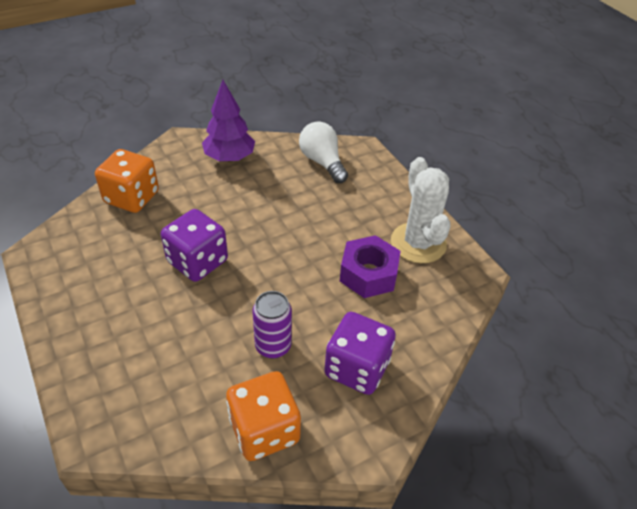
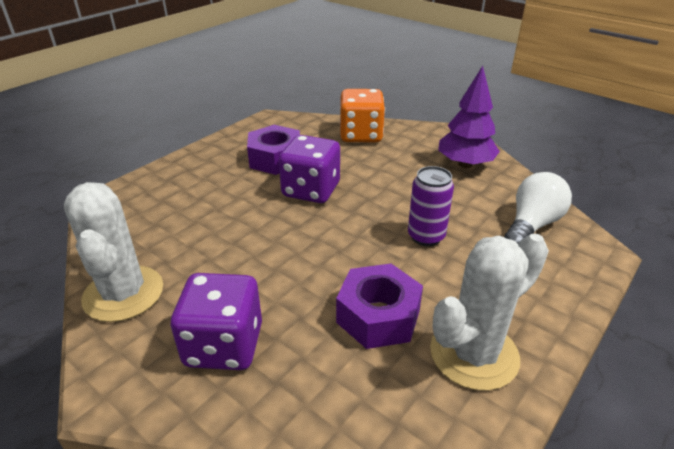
camera: 70 degrees right, 10 degrees down
(124, 271) = (275, 159): none -> purple nut
(264, 430) = (123, 293): orange dice -> white cactus
(273, 346) = (229, 268): purple can -> purple can (426, 236)

